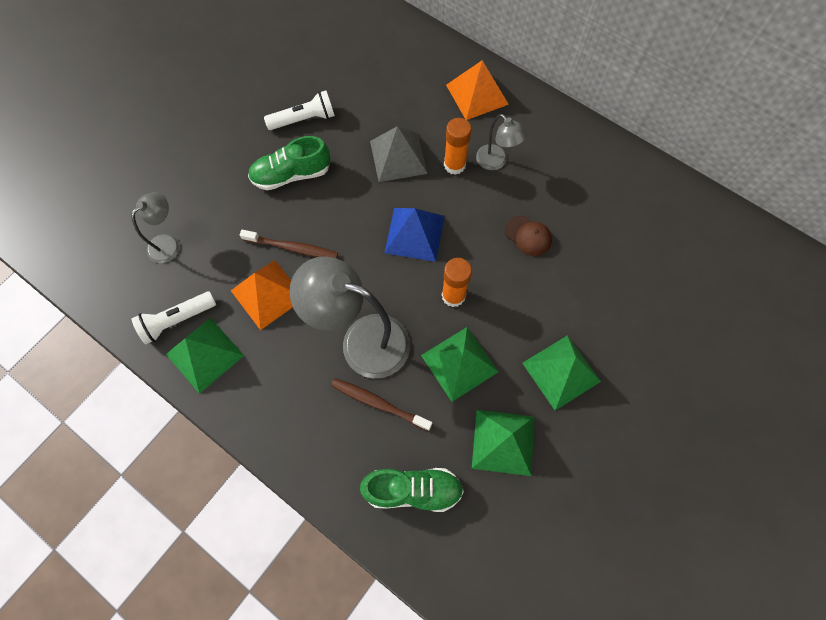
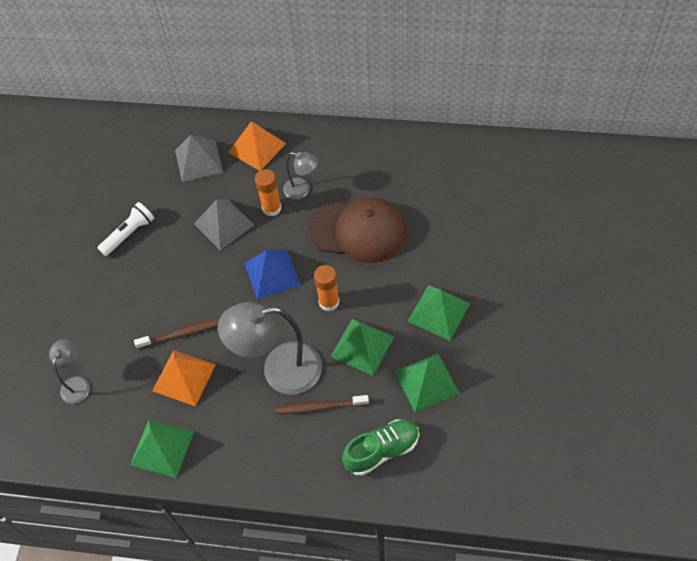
camera: 25 degrees left, 10 degrees down
(177, 320) = (122, 436): white flashlight -> none
(291, 174) = (146, 280): green shoe -> none
(412, 79) = (199, 161): none -> grey pyramid
(528, 236) = (358, 231): brown cap -> brown cap, size x2.30

